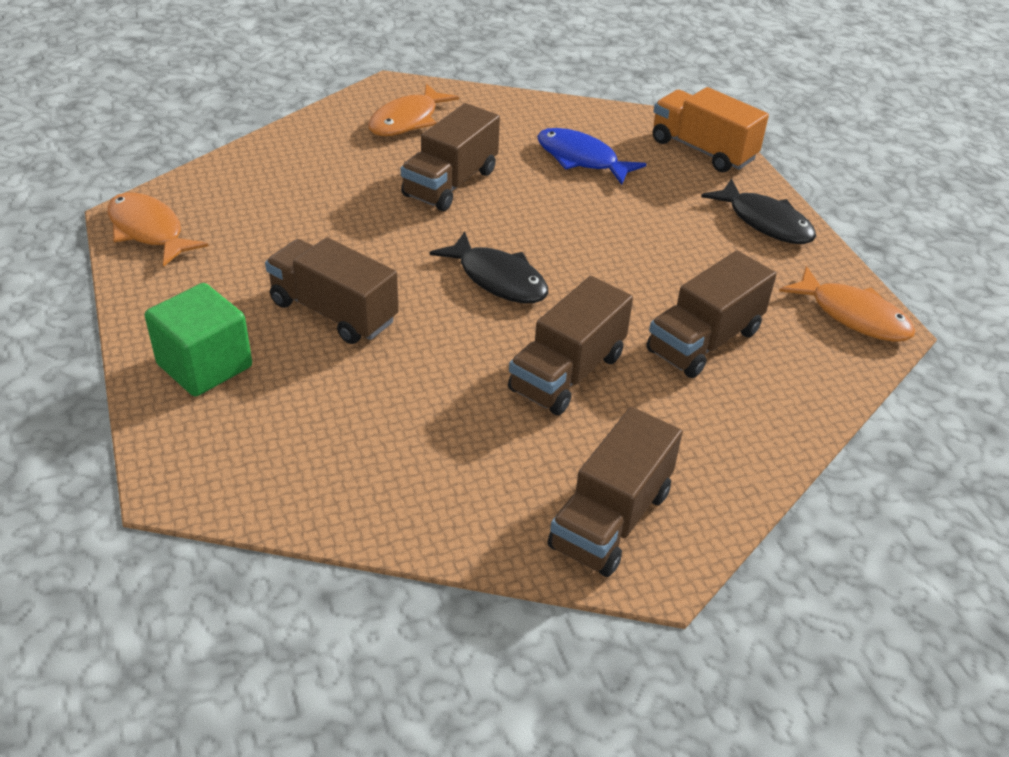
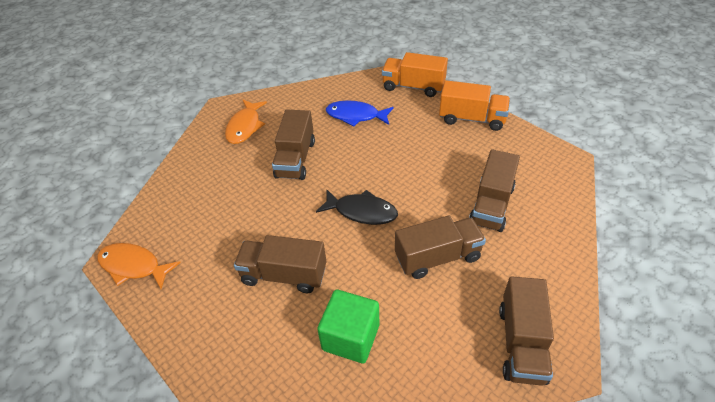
camera: 20 degrees left, 5 degrees up
(205, 365) = (230, 349): green cube -> green cube (351, 337)
(567, 373) = (437, 257): brown truck -> brown truck turned 120 degrees counterclockwise
(765, 222) = (472, 119): black fish -> orange truck
(853, 316) = (549, 158): orange fish -> none

